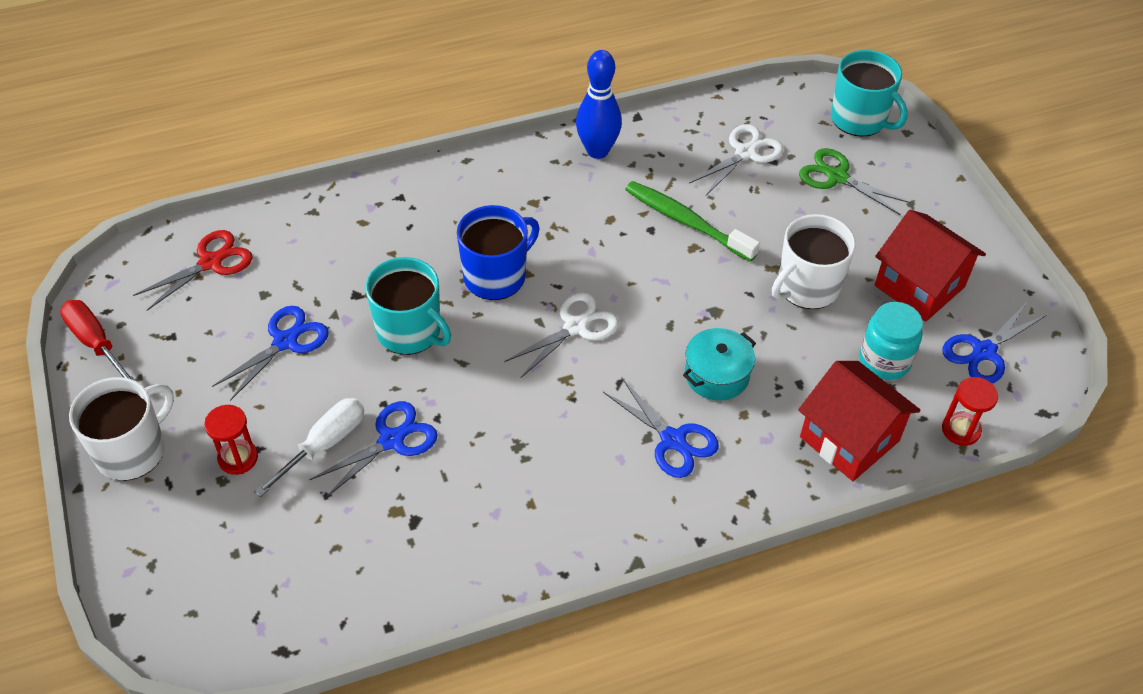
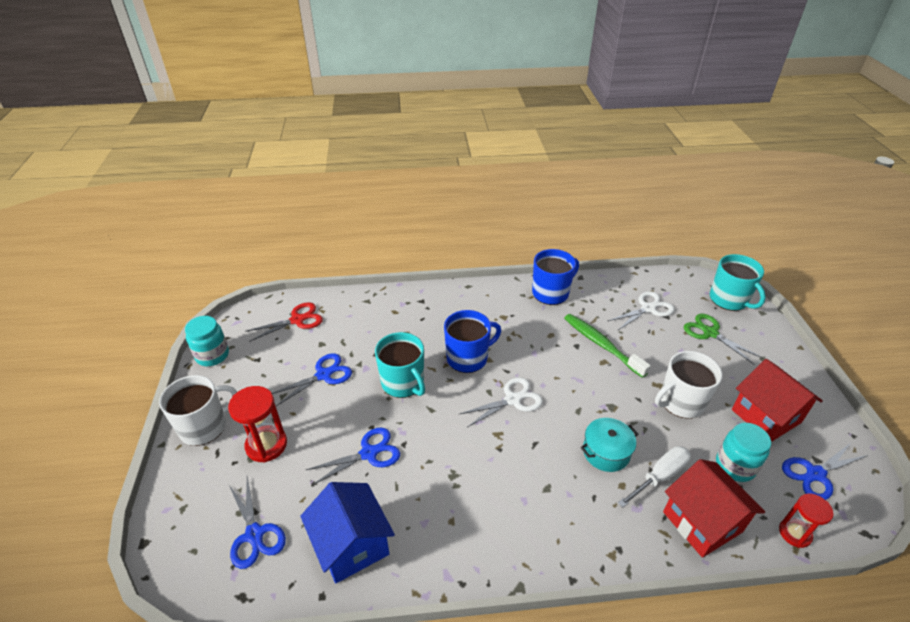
camera: 15 degrees right, 10 degrees down
(96, 343) = (212, 355): red screwdriver -> turquoise jar
(238, 458) = (266, 445): red hourglass -> red hourglass, size x1.51
(324, 445) = (324, 447): white screwdriver -> white screwdriver (659, 476)
(407, 560) = (352, 545): none -> blue house
(597, 151) = (551, 293): blue bowling pin -> blue mug
(673, 440) = (565, 494): blue scissors -> blue scissors (254, 534)

